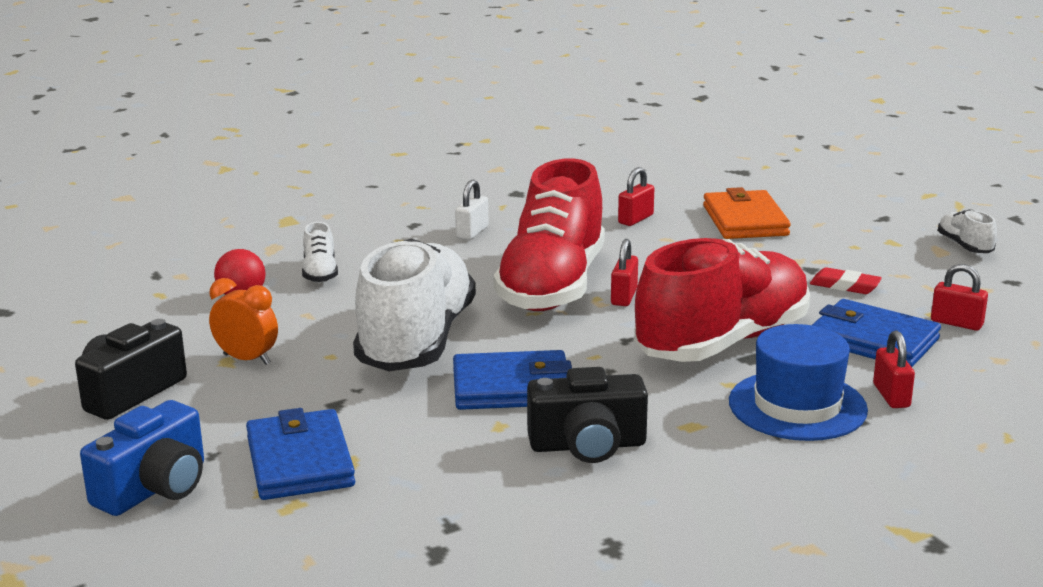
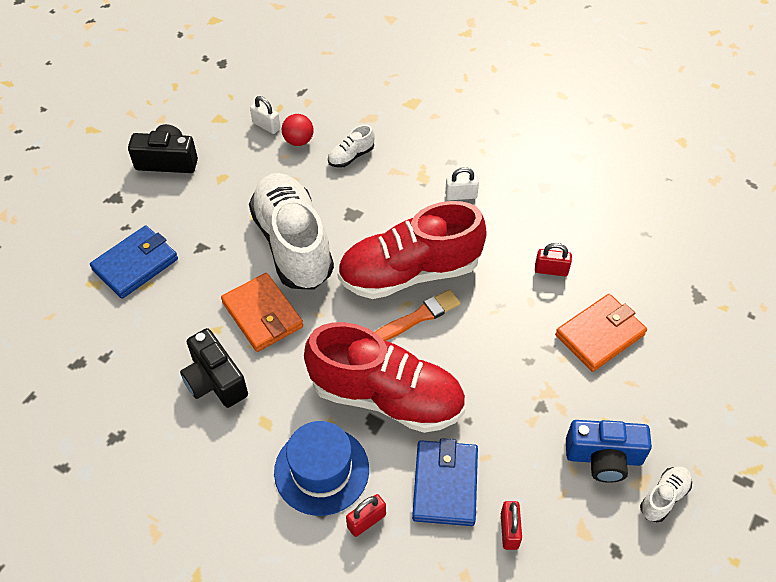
camera: 60 degrees right, 30 degrees up
(155, 488) = (85, 224): blue camera -> blue camera (603, 457)
(179, 310) = (266, 126): none -> white padlock
(247, 359) = (228, 185): orange clock -> none
(416, 341) = (293, 244): white shoe -> white shoe turned 90 degrees counterclockwise
(511, 387) = (262, 315): blue wallet -> orange wallet
(624, 297) = (419, 317): red padlock -> orange brush
(845, 286) = (526, 438): red eraser -> none

